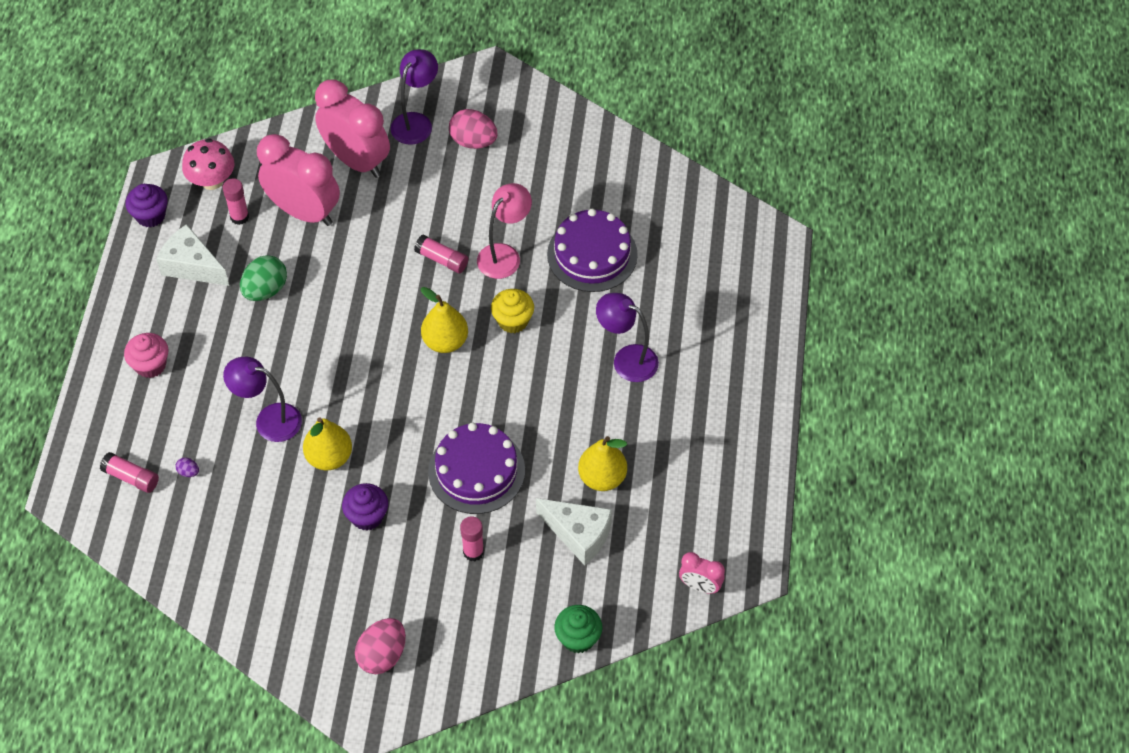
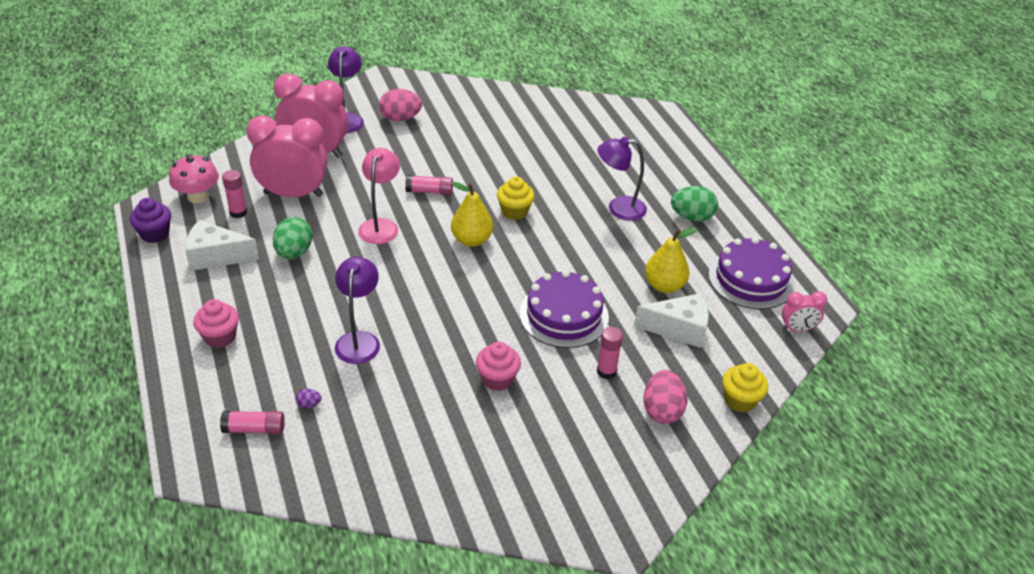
camera: 30 degrees left, 15 degrees down
(269, 420) = (359, 340): purple lamp -> purple lamp turned 105 degrees clockwise
(329, 457) = (432, 348): yellow pear -> none
(367, 516) = (497, 379): purple cupcake -> pink cupcake
(382, 655) = (591, 479): pink egg -> pink egg (662, 411)
(504, 255) = (476, 175): pink lamp -> pink lamp (380, 225)
(578, 638) = (740, 400): green cupcake -> yellow cupcake
(592, 254) = (541, 156): purple cake -> purple cake (751, 279)
(698, 402) = (692, 217): none -> green egg

